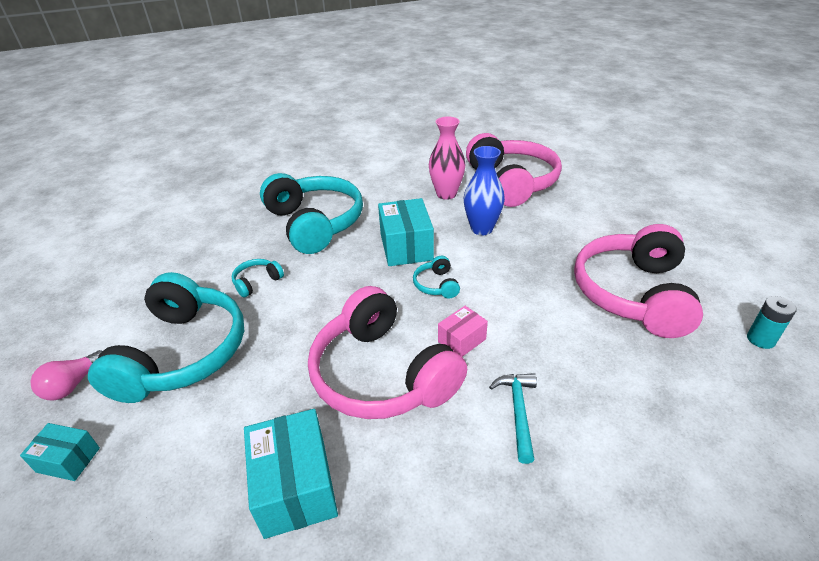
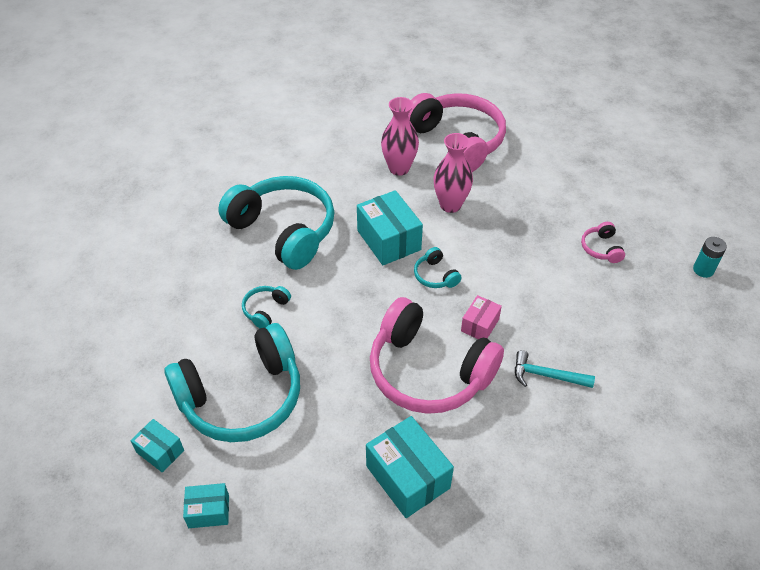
camera: 20 degrees left, 10 degrees up
(73, 385) = (160, 451): pink light bulb -> turquoise box
(183, 353) = (242, 397): turquoise headphones -> turquoise headphones turned 75 degrees clockwise
(481, 229) = (450, 205): blue vase -> pink vase
(518, 412) = (546, 375): turquoise hammer -> turquoise hammer turned 60 degrees counterclockwise
(633, 294) = (601, 248): pink headphones -> pink headphones, size x0.40

